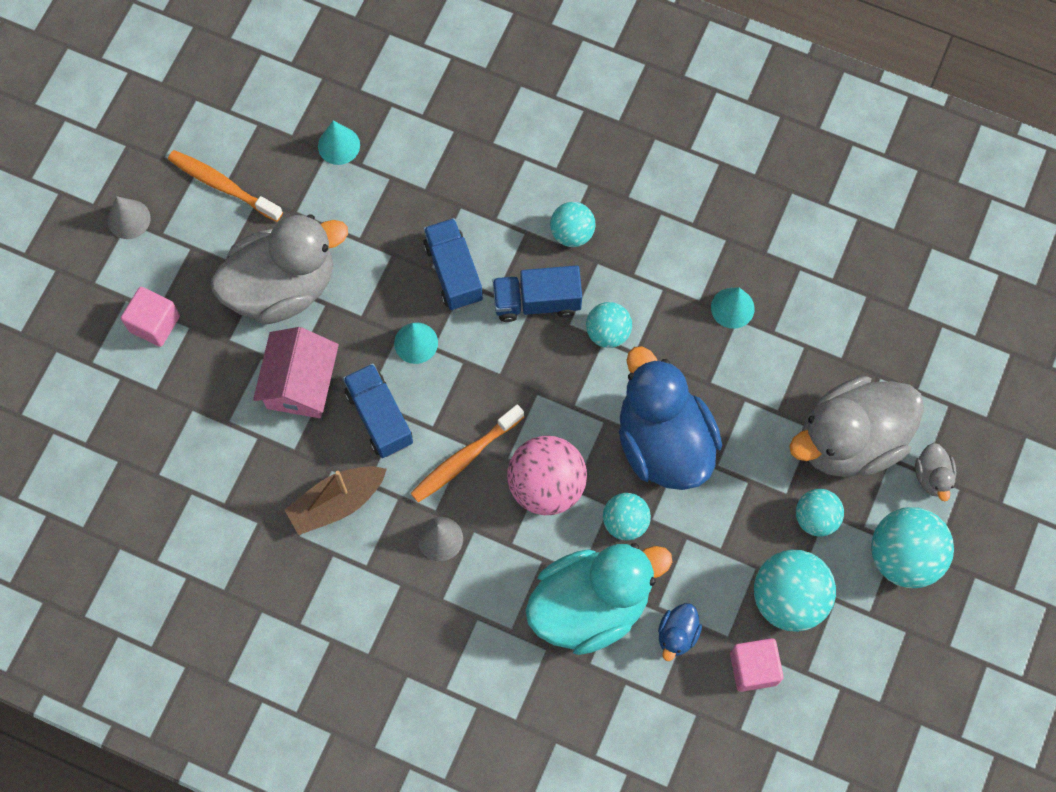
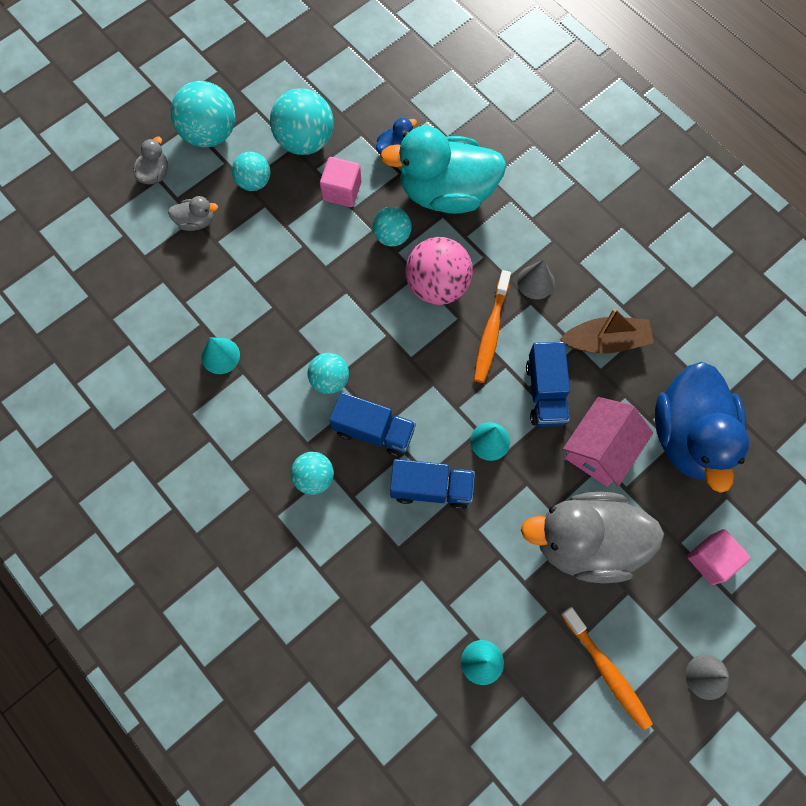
camera: 155 degrees left, 0 degrees up
(453, 272) = (431, 488): blue truck -> blue truck turned 90 degrees counterclockwise
(464, 458) = (491, 332): orange toothbrush -> orange toothbrush turned 120 degrees clockwise
(663, 442) = (333, 279): blue duck -> blue duck (689, 436)
(753, 668) = (355, 110): pink cube -> pink cube (342, 191)
(849, 441) = (196, 221): grey duck -> grey duck, size x0.42

